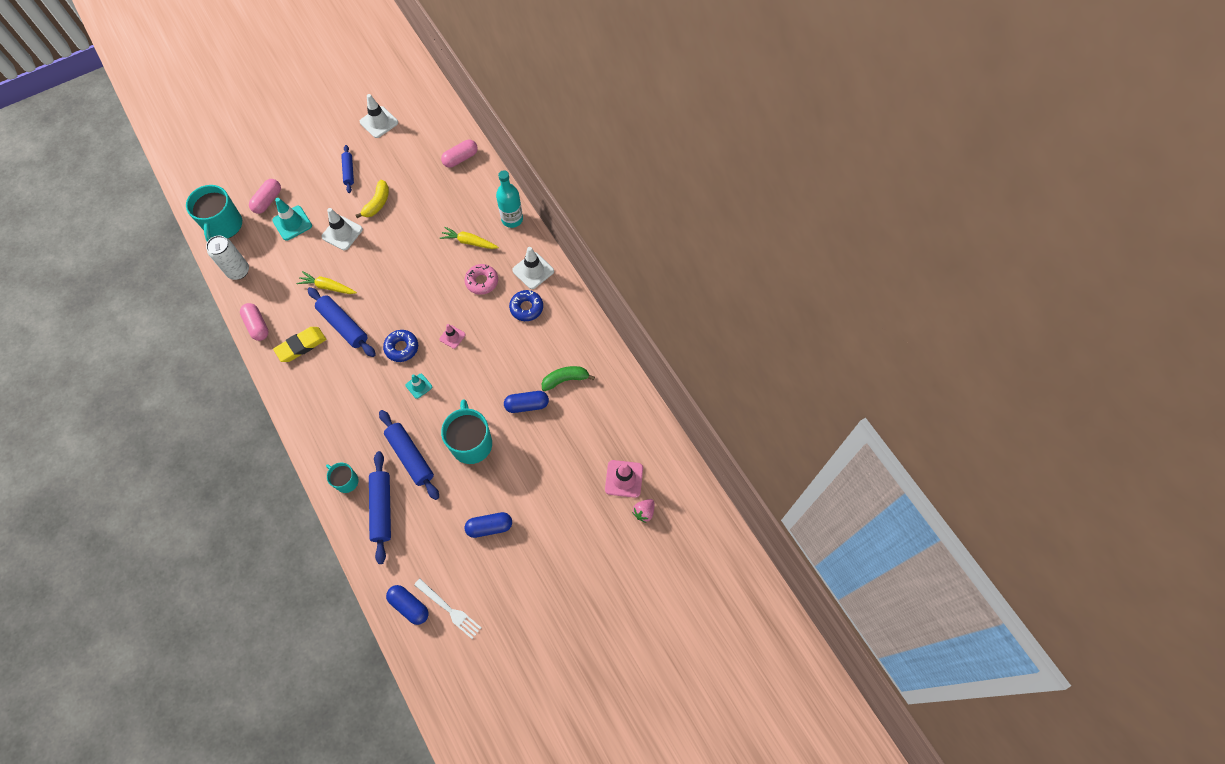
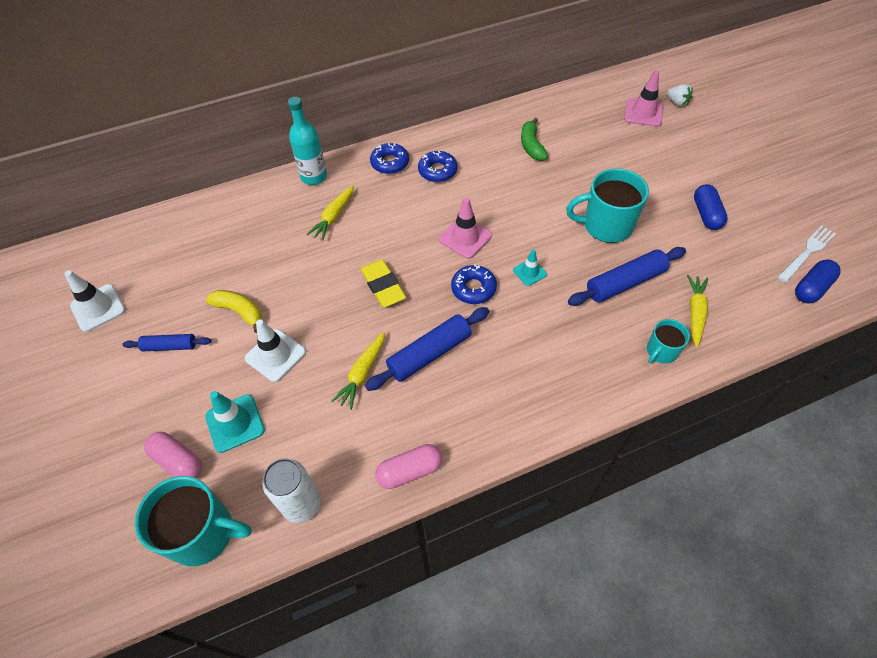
camera: 80 degrees left, 10 degrees down
(301, 346) = (454, 408): yellow eraser -> yellow eraser (383, 286)
(382, 508) = (695, 313): blue rolling pin -> yellow carrot
(452, 337) = (465, 238): pink traffic cone -> pink traffic cone, size x1.64
(460, 158) = (204, 220): pink capsule -> none
(482, 281) = (394, 207): pink donut -> none
(527, 405) = (560, 177): blue capsule -> none
(533, 271) = (390, 163): white traffic cone -> blue donut
(644, 512) = (677, 102): pink strawberry -> white strawberry

